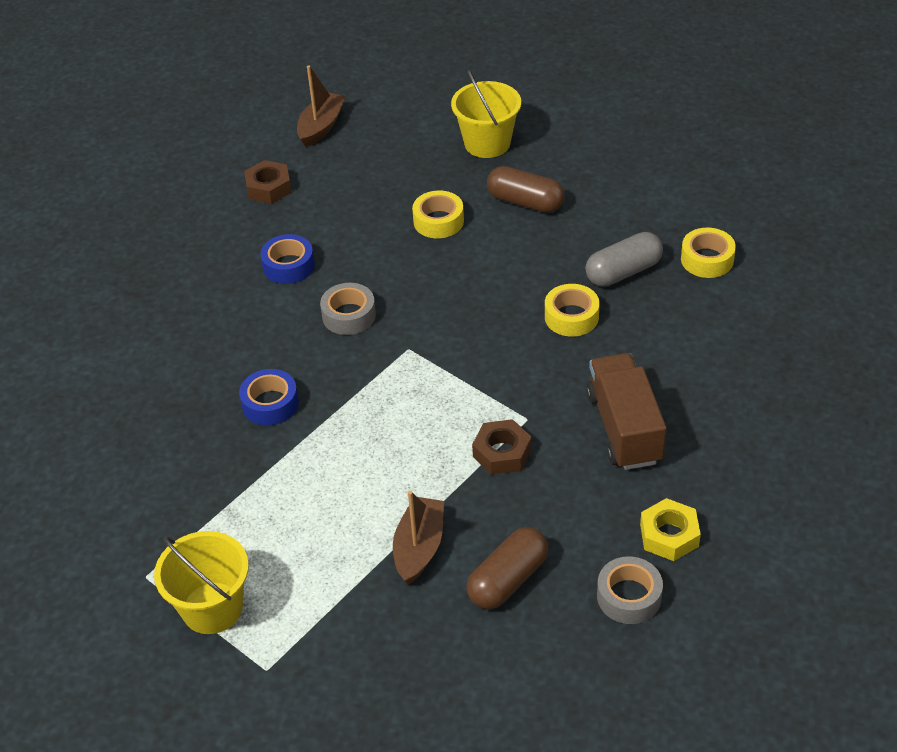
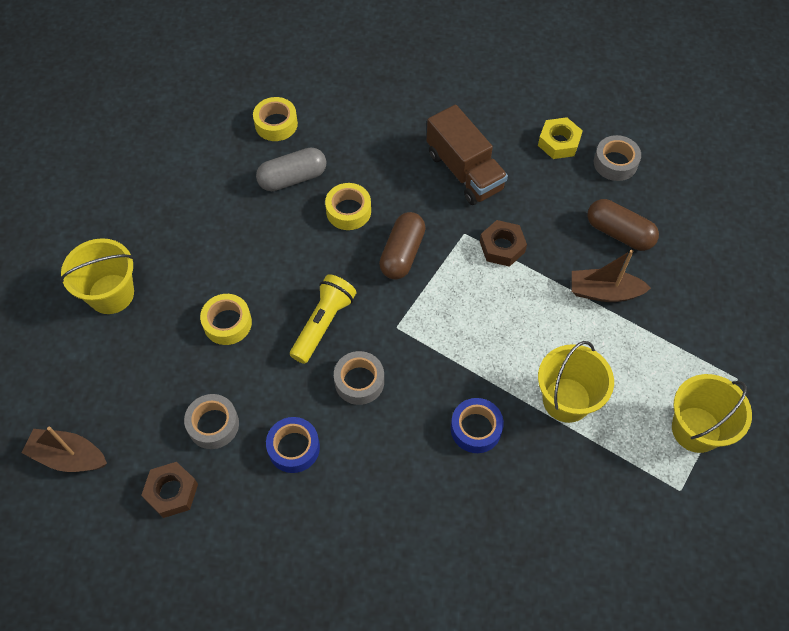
camera: 100 degrees left, 15 degrees up
(283, 487) = (566, 400): none -> yellow bucket
(328, 212) = (213, 425): none -> grey tape
(424, 291) = (323, 323): none -> yellow flashlight
(525, 202) = (201, 255): brown capsule -> brown capsule (402, 253)
(623, 272) = (292, 178): grey capsule -> grey capsule turned 75 degrees counterclockwise
(624, 428) = (464, 171): brown truck -> brown truck turned 105 degrees counterclockwise

